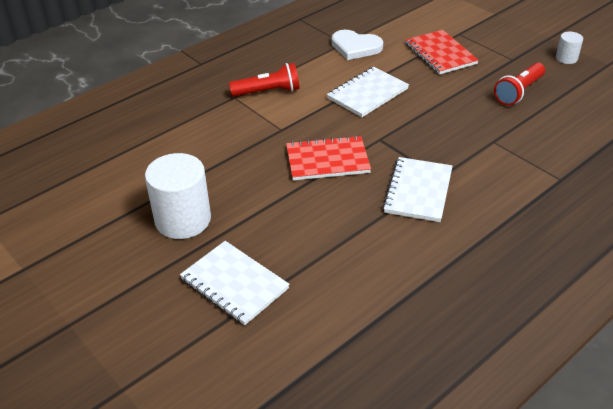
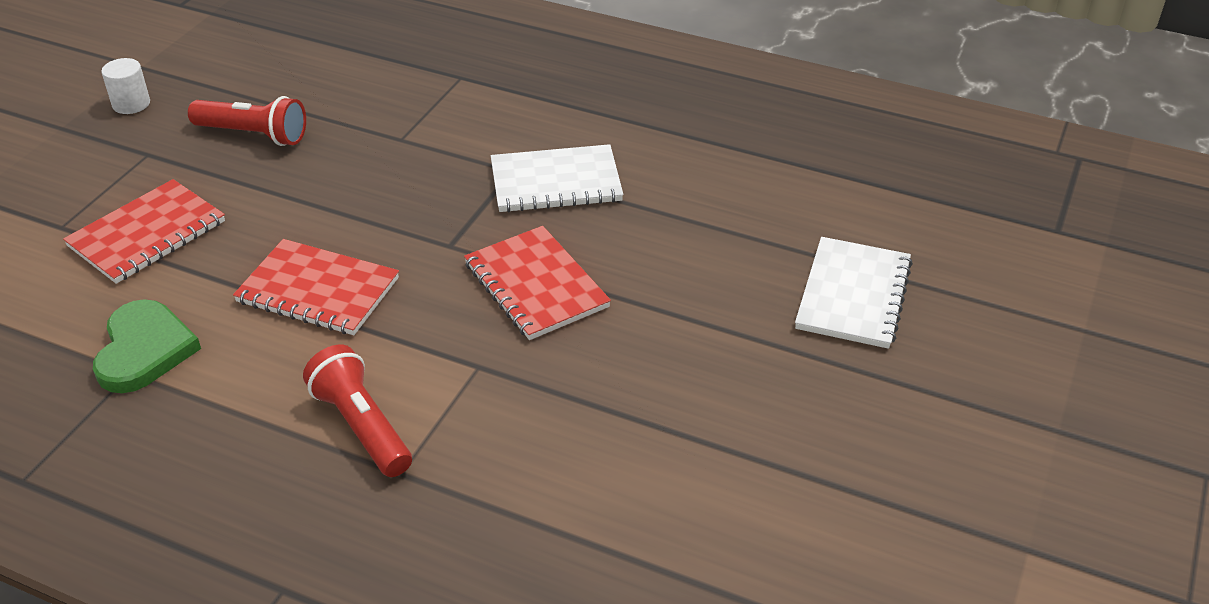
camera: 115 degrees left, 0 degrees up
(183, 220) = (779, 399): white cylinder -> none
(355, 47) = (144, 350): white heart -> green heart
(367, 94) = (318, 290): white notebook -> red notebook

